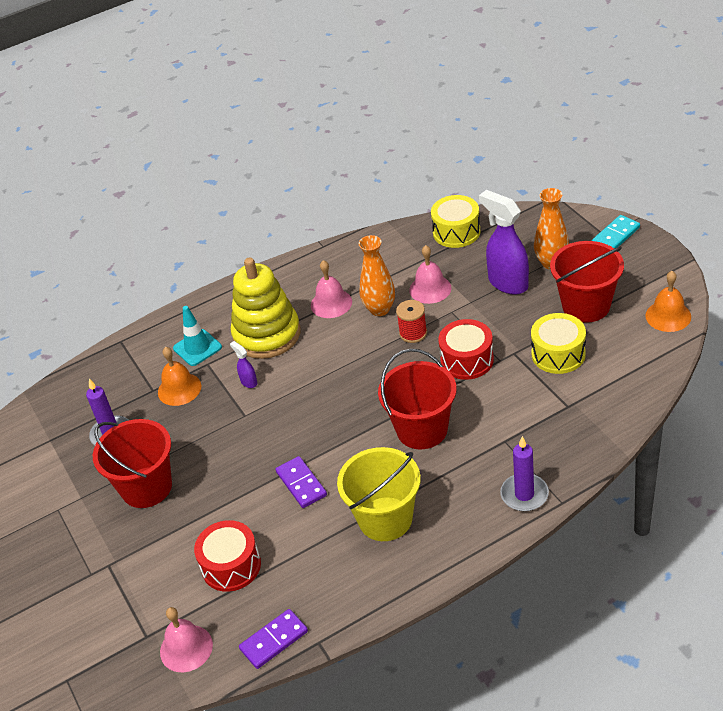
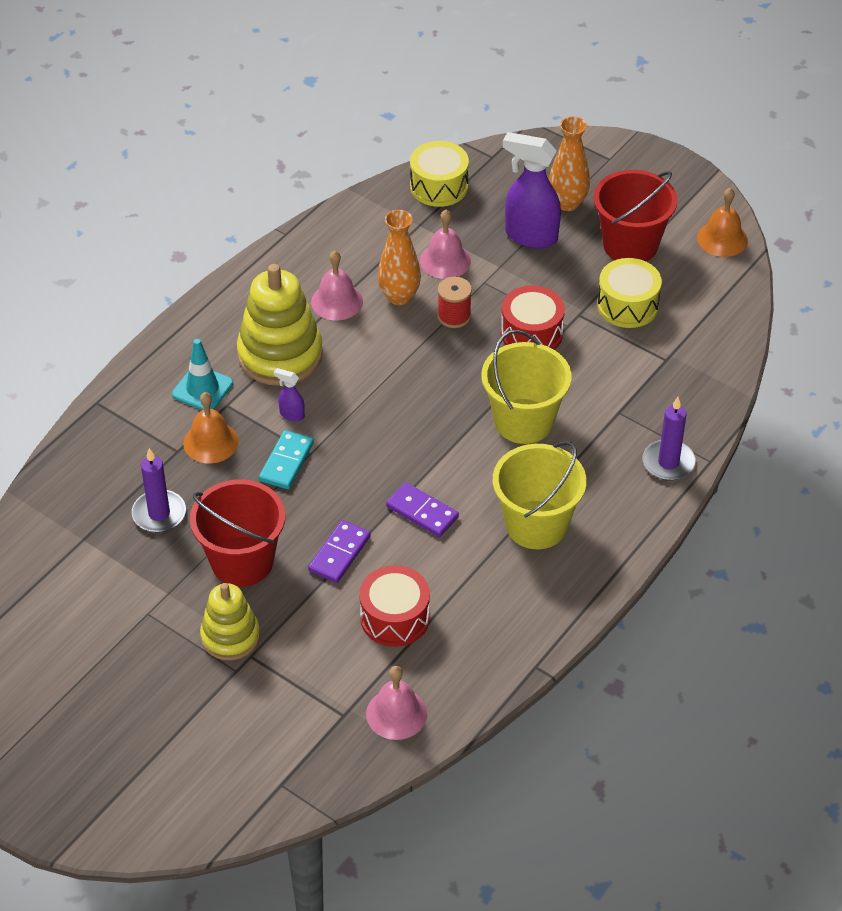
camera: 30 degrees left, 5 degrees up
(103, 545) = (230, 636): none -> yellow stacking toy
(274, 640) = (488, 678): purple domino -> purple domino (339, 554)
(422, 429) = (523, 421): red bucket -> yellow bucket
(616, 236) = (623, 158): turquoise domino -> turquoise domino (286, 462)

